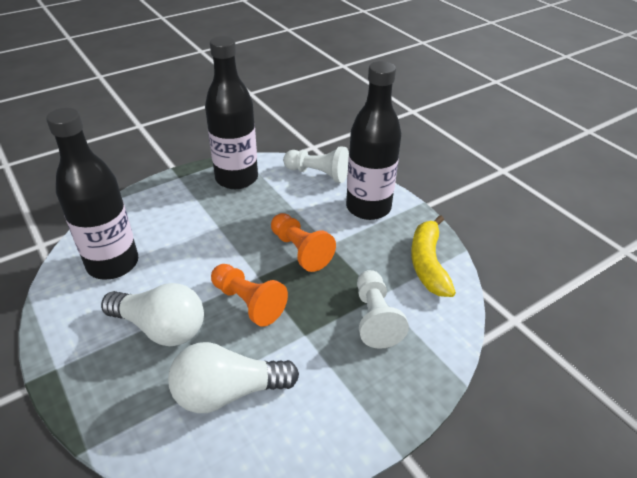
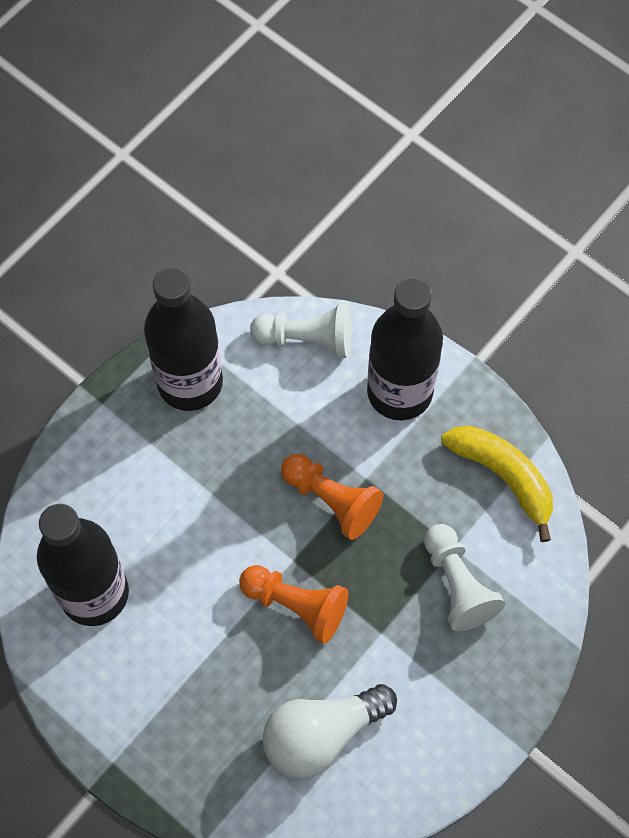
camera: 15 degrees left, 25 degrees up
(161, 328) = (206, 673): white light bulb -> none
(428, 263) = (503, 476): yellow banana -> yellow banana turned 150 degrees clockwise

